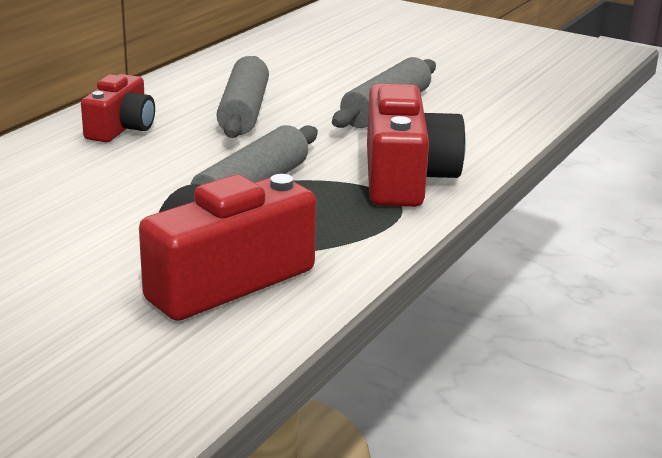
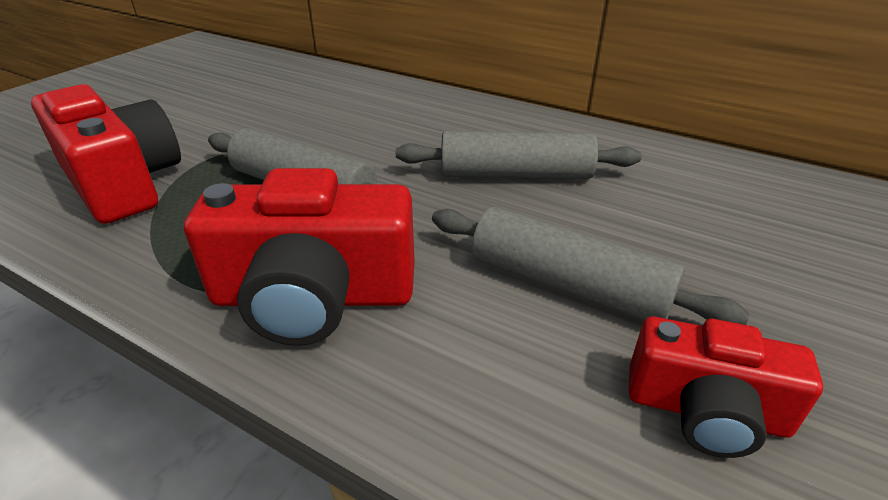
camera: 90 degrees right, 10 degrees up
(121, 128) = (453, 119): red camera -> red camera (706, 411)

